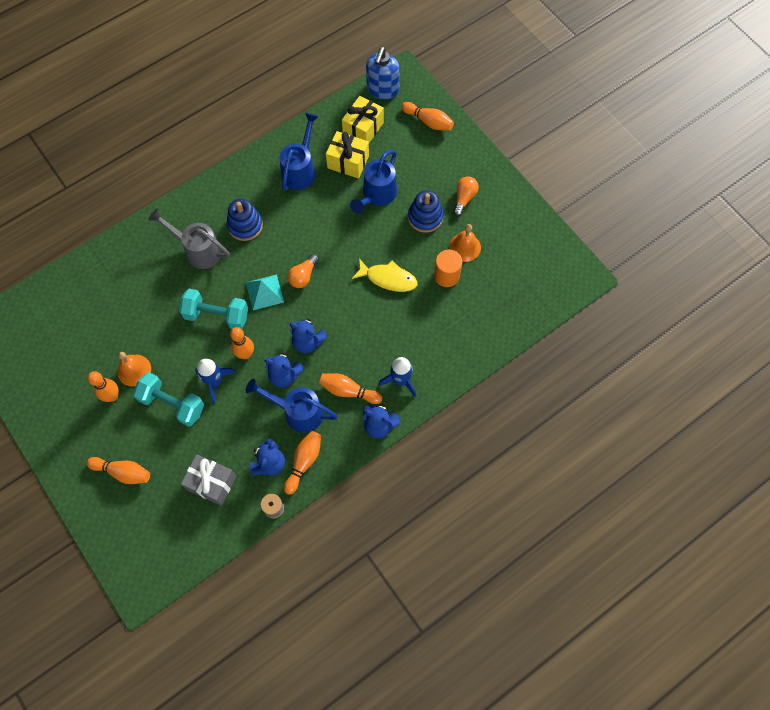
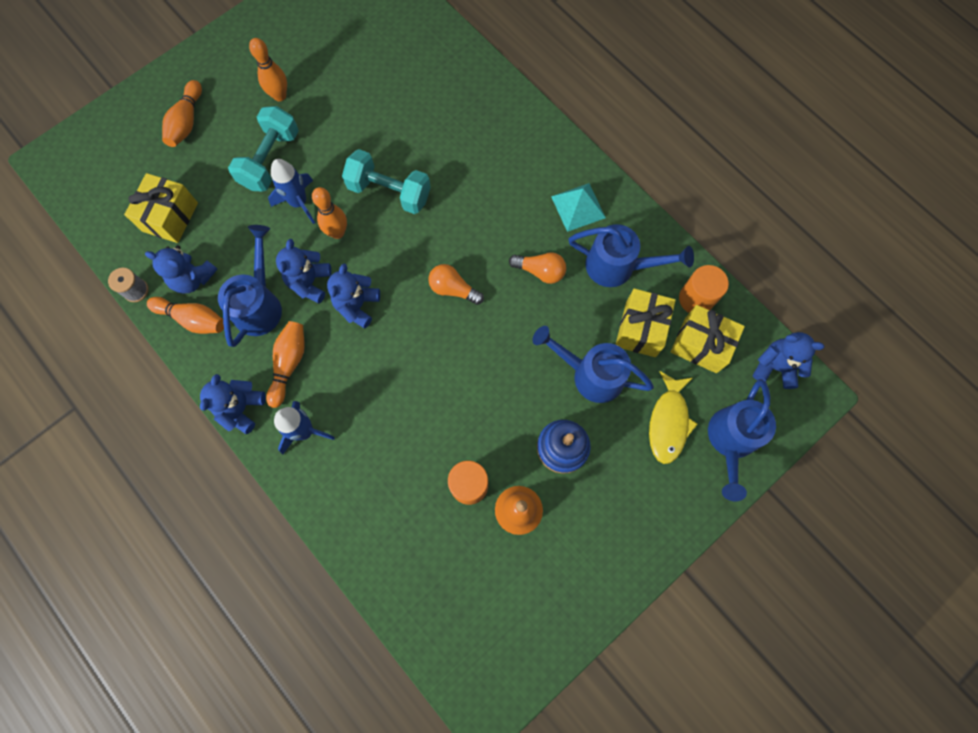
camera: 85 degrees right, 5 degrees up
(134, 370) = (313, 112): orange bell -> none
(199, 250) = (480, 158): grey watering can -> none
(211, 483) = (170, 217): grey gift -> yellow gift
(217, 315) = (389, 192): turquoise dumbbell -> turquoise dumbbell turned 75 degrees counterclockwise
(245, 225) = (522, 208): blue stacking toy -> none
(264, 292) = (426, 244): turquoise pyramid -> turquoise pyramid (578, 207)
(330, 127) = (696, 299): none -> orange cylinder
(382, 90) = (775, 367): blue soap dispenser -> blue teddy bear
(388, 278) = (458, 402): yellow fish -> yellow fish (668, 422)
(428, 121) = (730, 440): orange bowling pin -> blue watering can
(464, 198) = (602, 504): orange light bulb -> orange light bulb (540, 271)

